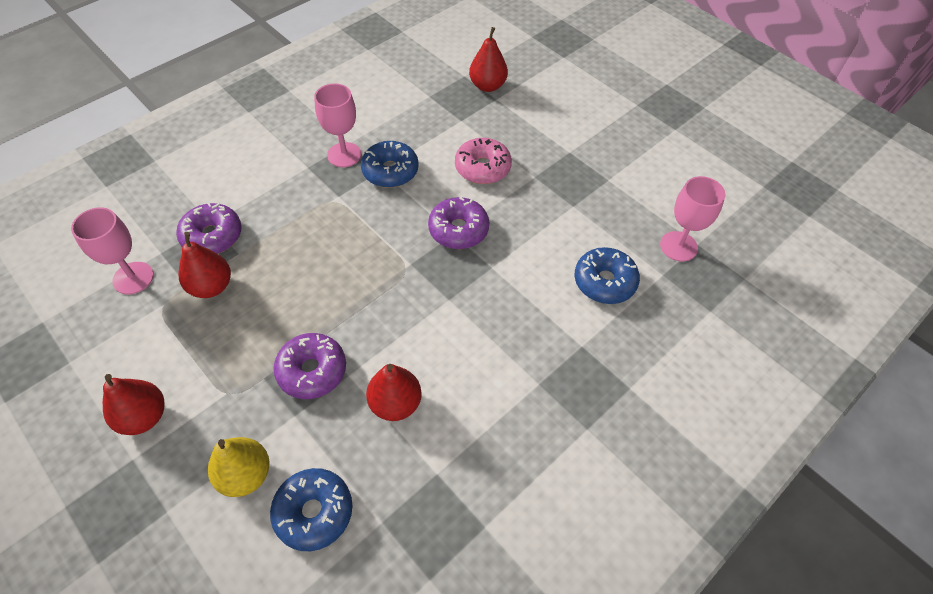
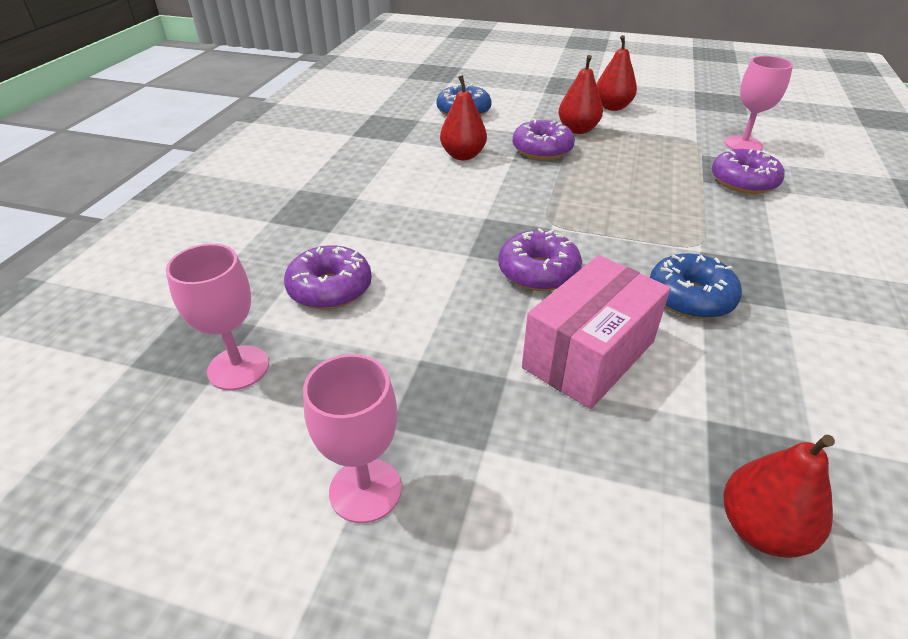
camera: 150 degrees right, 15 degrees down
(211, 286) = (683, 159): red pear -> red pear (577, 130)
(245, 475) = (520, 110): yellow pear -> none
(344, 155) = (766, 291): pink goblet -> pink goblet (365, 490)
(482, 168) = (589, 354): pink donut -> pink box
(604, 282) = (330, 288): blue donut -> purple donut

